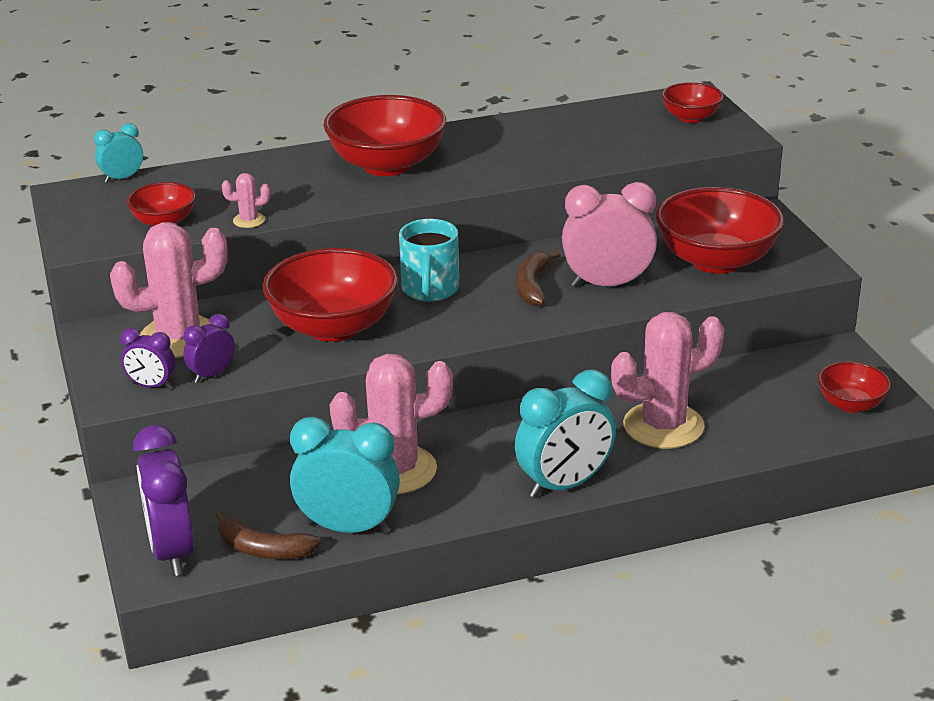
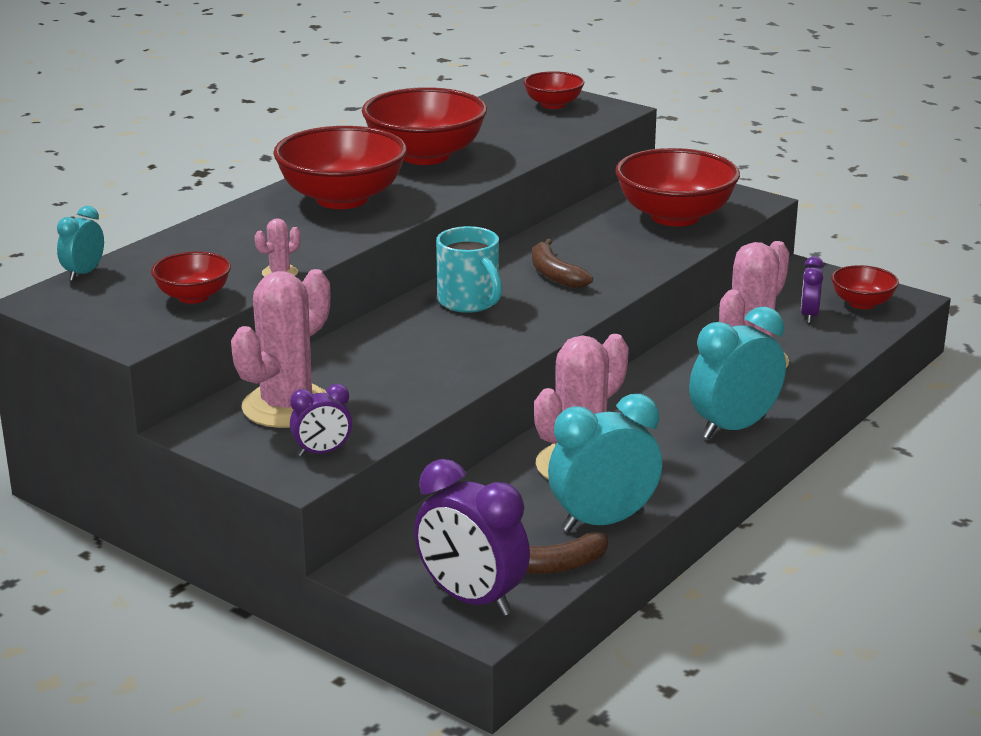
camera: 35 degrees left, 5 degrees down
(212, 375) = (368, 425): purple clock -> purple clock (809, 316)
(333, 327) = (425, 354): red bowl -> red bowl (425, 156)
(564, 485) = (733, 428): turquoise clock -> turquoise clock turned 150 degrees counterclockwise
(607, 284) = (614, 256): pink clock -> none

